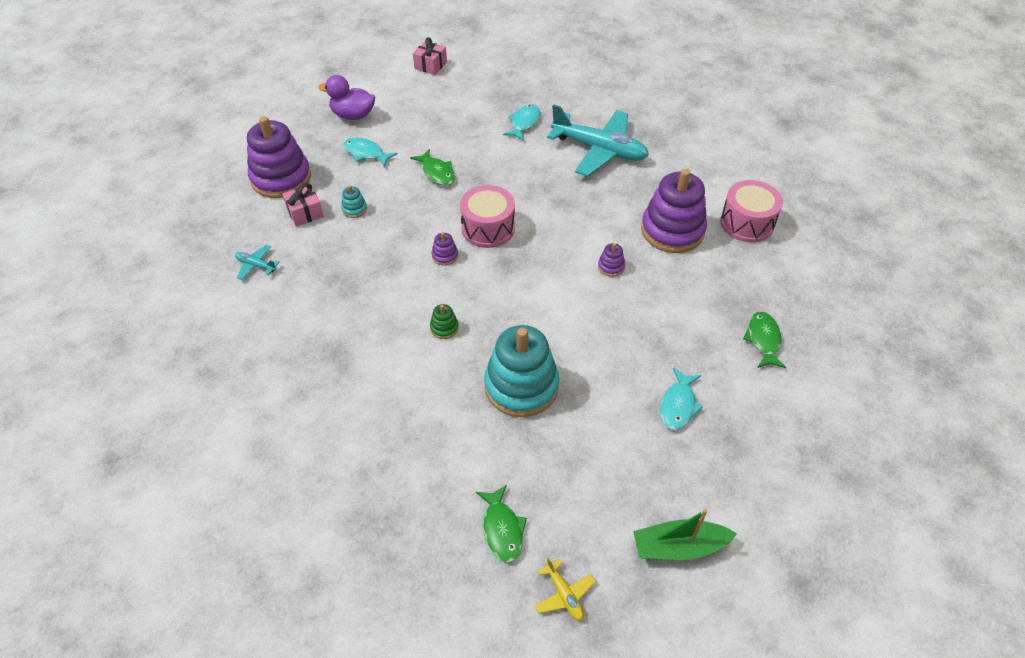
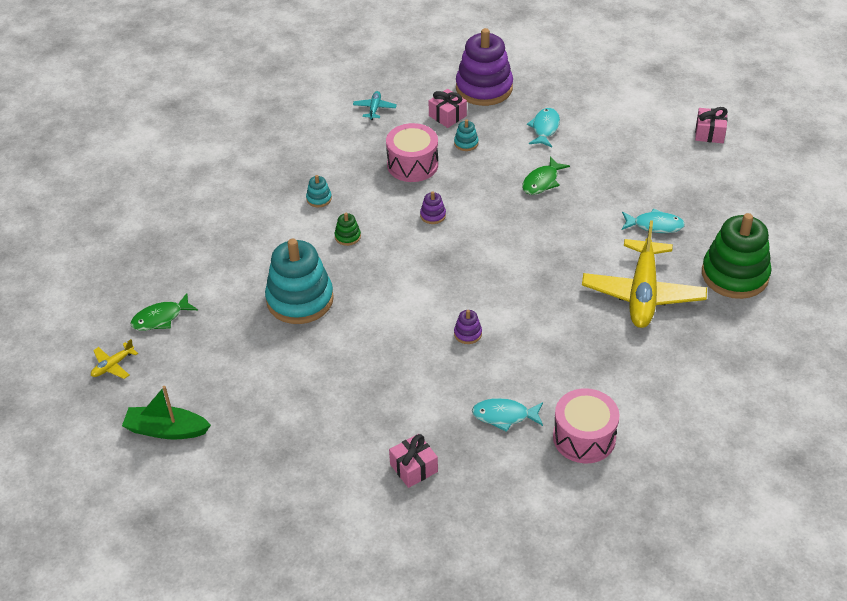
camera: 75 degrees right, 5 degrees down
(353, 115) = (595, 104): purple duck -> none
(374, 341) = (319, 199): none -> turquoise stacking toy
(488, 228) = (481, 235): pink drum -> pink drum (412, 165)
(597, 98) = (735, 275): none -> green stacking toy
(599, 150) = (642, 293): turquoise plane -> yellow plane
(672, 230) = (542, 374): purple stacking toy -> none
(678, 405) = (311, 410): turquoise fish -> turquoise fish (504, 416)
(678, 547) = (166, 430): green boat -> green boat turned 60 degrees counterclockwise
(763, 340) = (414, 468): green fish -> pink gift

